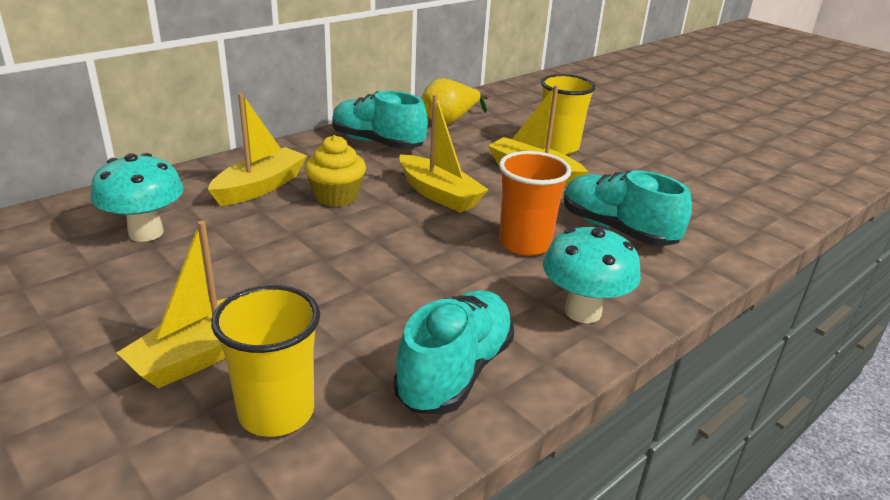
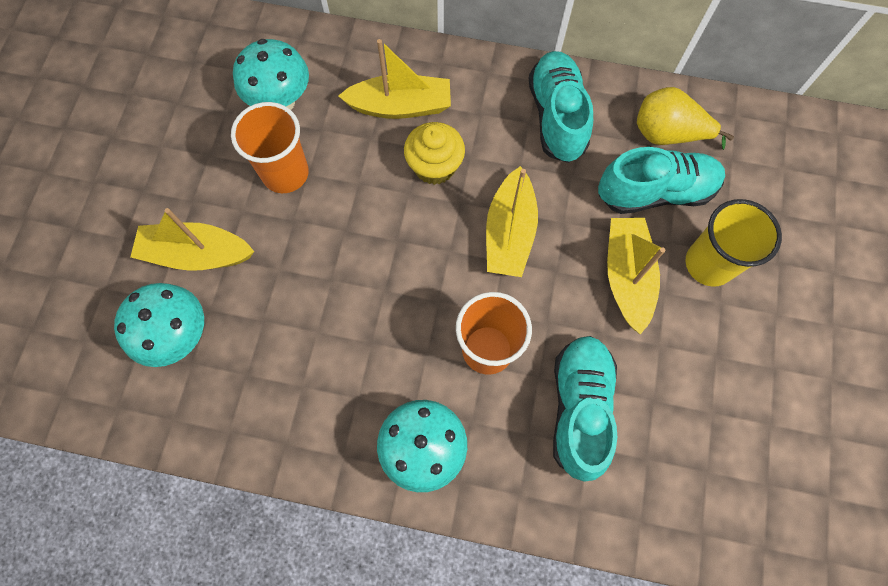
camera: 55 degrees right, 40 degrees up
(217, 262) = (285, 173): none -> orange cup
(276, 412) = (179, 336): yellow cup -> turquoise mushroom
(455, 371) = (287, 407): turquoise shoe -> turquoise shoe (655, 192)

